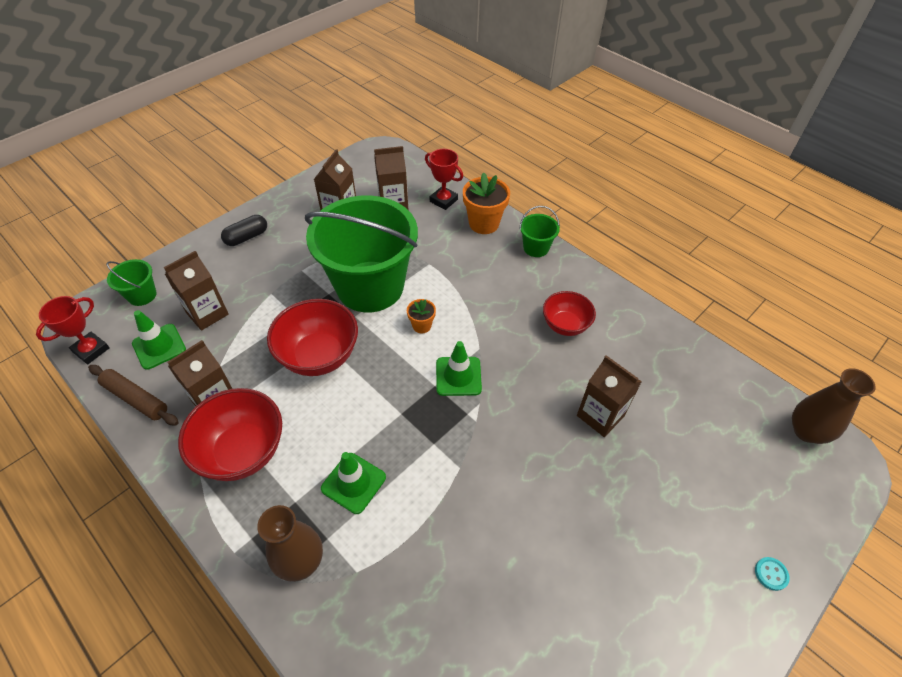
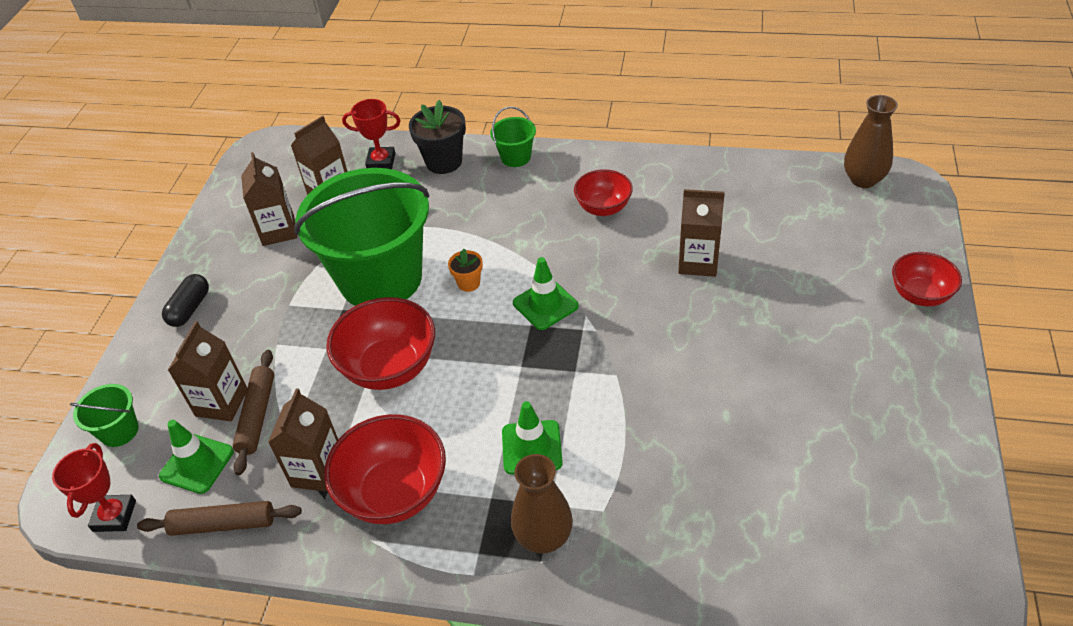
camera: 30 degrees left, 5 degrees down
(218, 336) = (257, 415): none -> brown rolling pin
(484, 223) = (444, 162): orange flower pot -> black flower pot
(771, 574) = (920, 295): turquoise button -> red bowl

